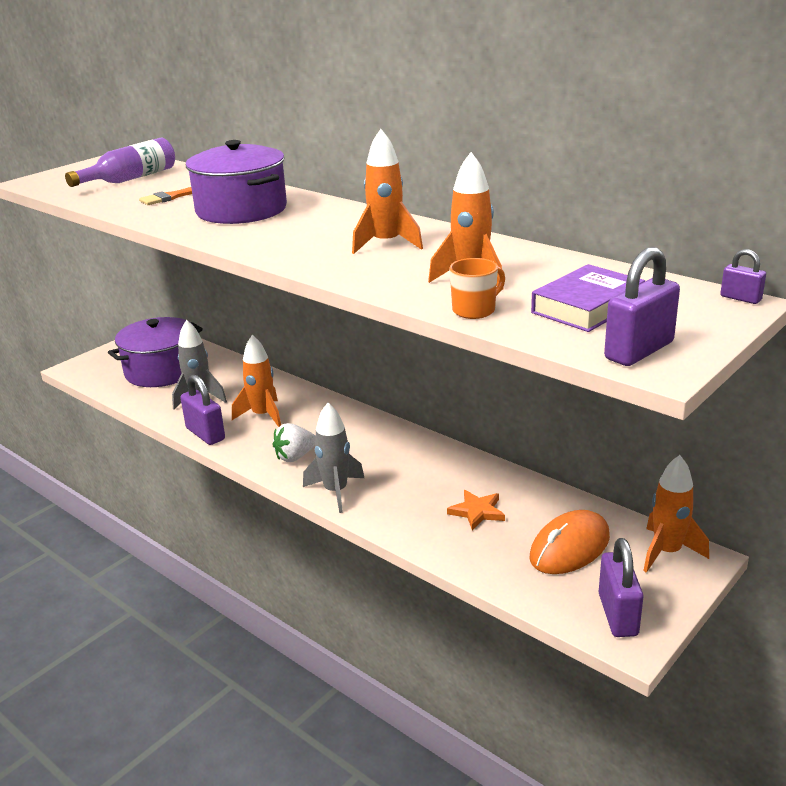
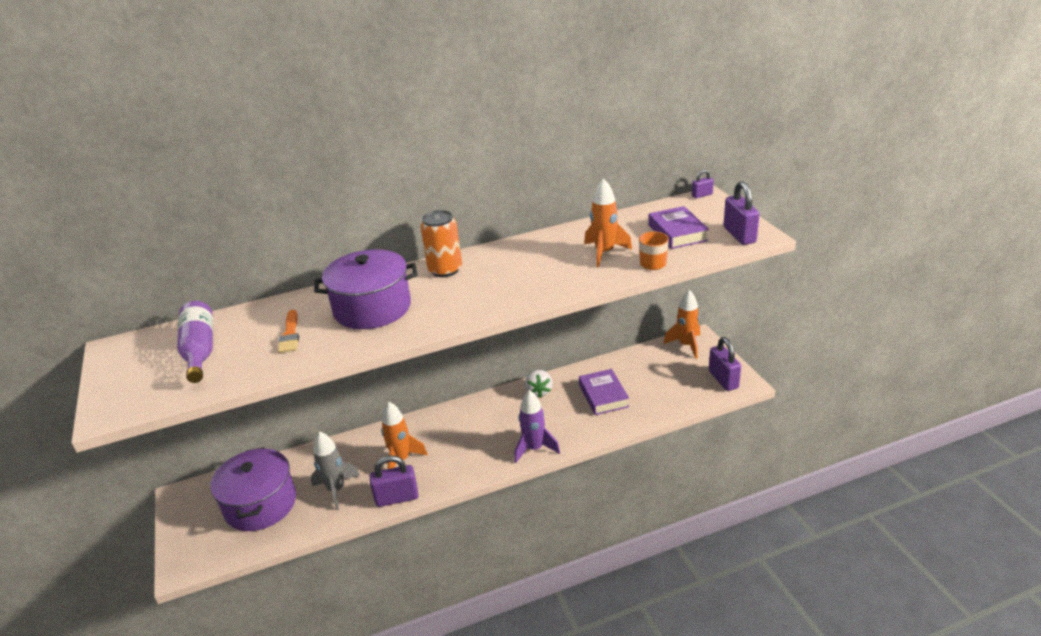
camera: 60 degrees left, 5 degrees up
(295, 457) = (474, 457): white strawberry -> white strawberry (539, 391)
(336, 491) = (534, 448): grey rocket -> purple rocket
(345, 216) = (445, 270): none -> orange can
(386, 244) = (518, 267): orange rocket -> none
(477, 511) = (603, 396): orange star -> purple book
(569, 547) = (660, 374): orange mouse -> none
(618, 615) = (723, 379): purple padlock -> purple padlock turned 45 degrees clockwise

